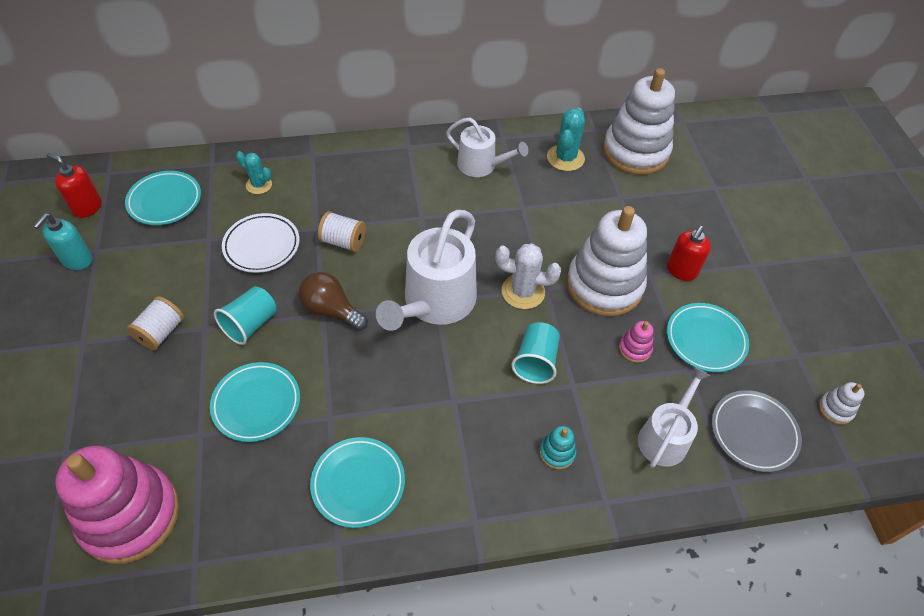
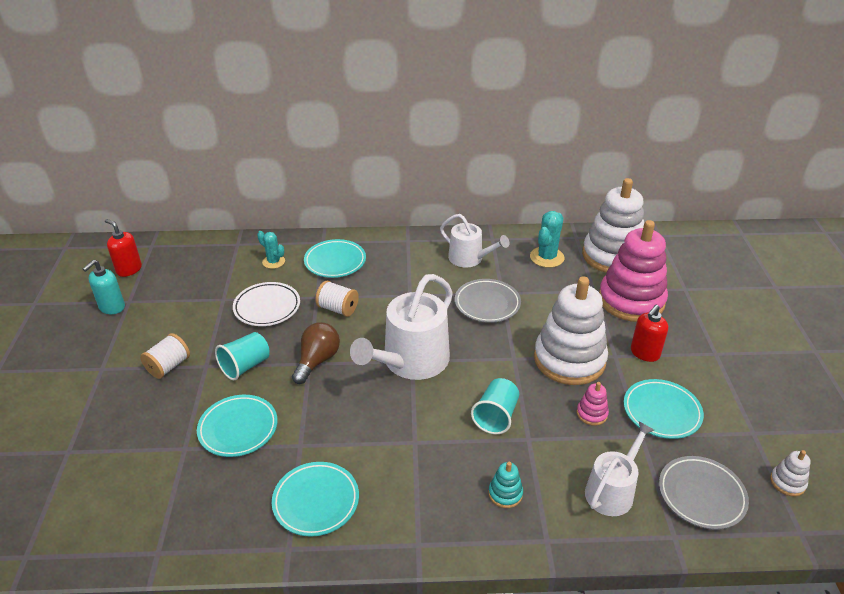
camera: 10 degrees right, 15 degrees down
(130, 515) = (111, 507): pink stacking toy -> pink stacking toy (631, 300)
(165, 201) = (193, 269): turquoise plate -> turquoise plate (335, 262)
(331, 310) = (317, 361): brown light bulb -> brown light bulb turned 75 degrees clockwise
(508, 222) = (487, 304): none -> grey plate
(523, 292) = (492, 359): white cactus -> none

